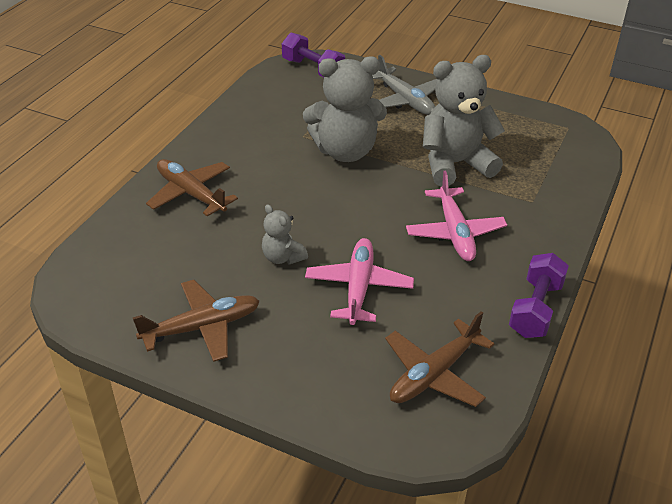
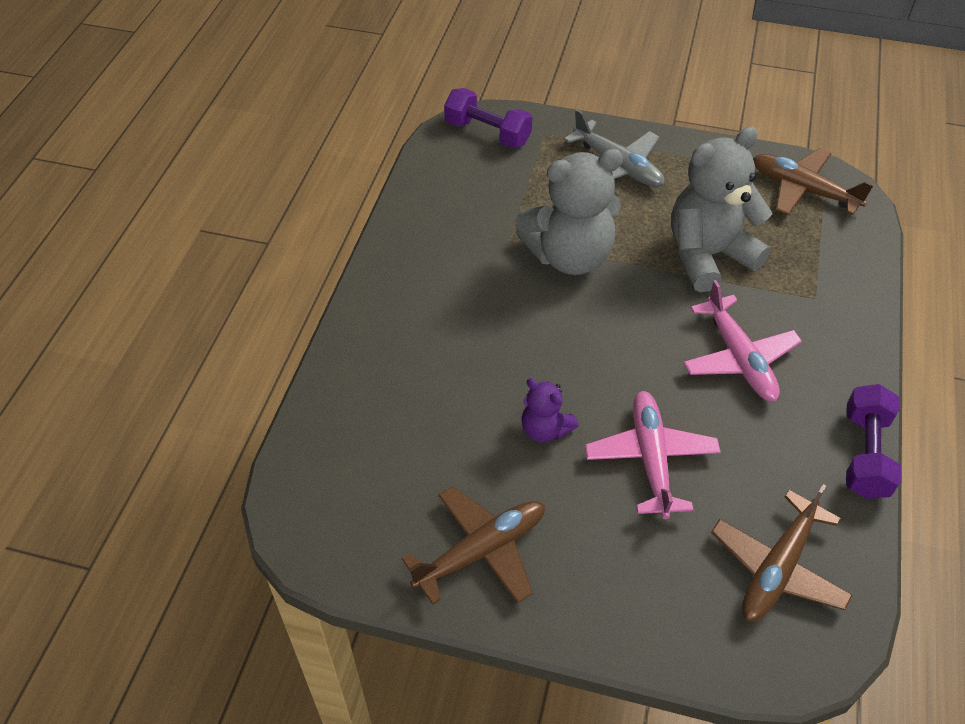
camera: 10 degrees left, 10 degrees up
(191, 194) = (399, 351): brown plane -> brown plane (803, 190)
(282, 257) = (545, 429): grey teddy bear -> purple teddy bear

